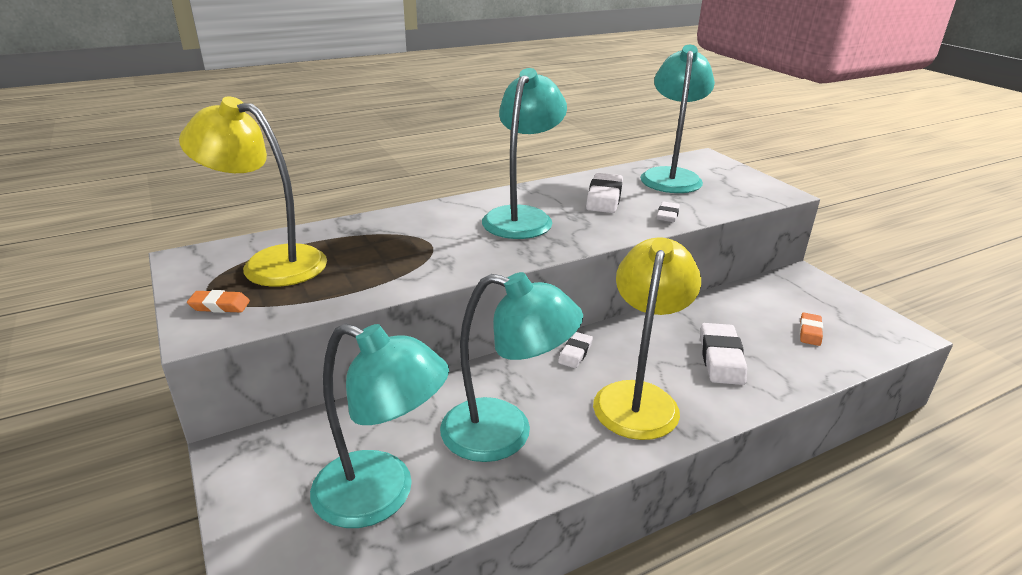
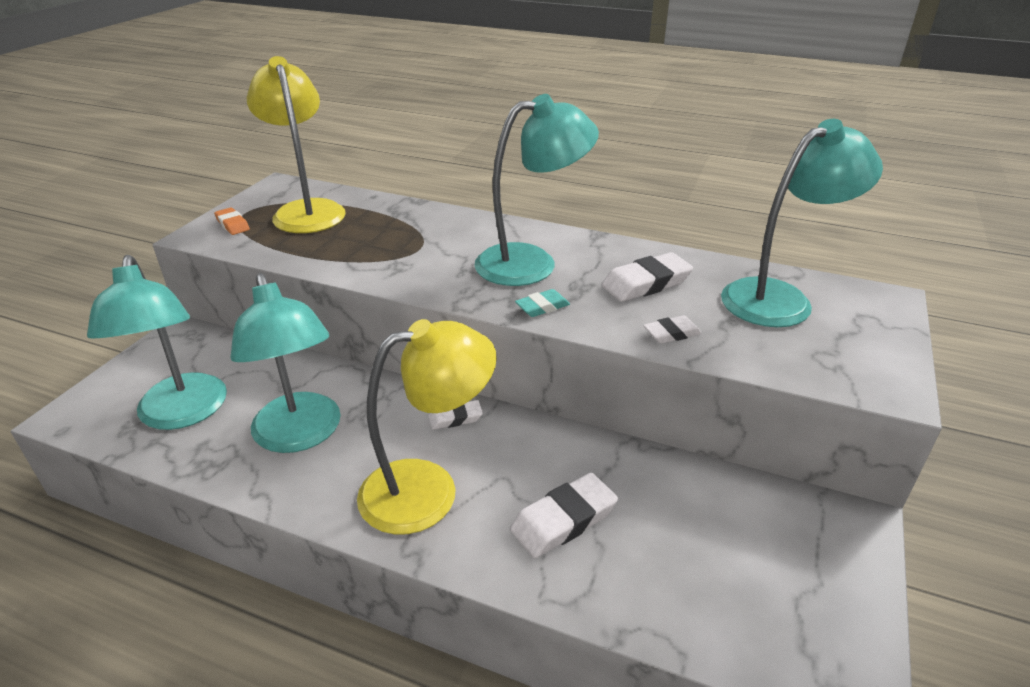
camera: 50 degrees right, 5 degrees up
(584, 236) = (542, 307): none -> turquoise eraser
(810, 332) = (719, 577): orange eraser -> none

